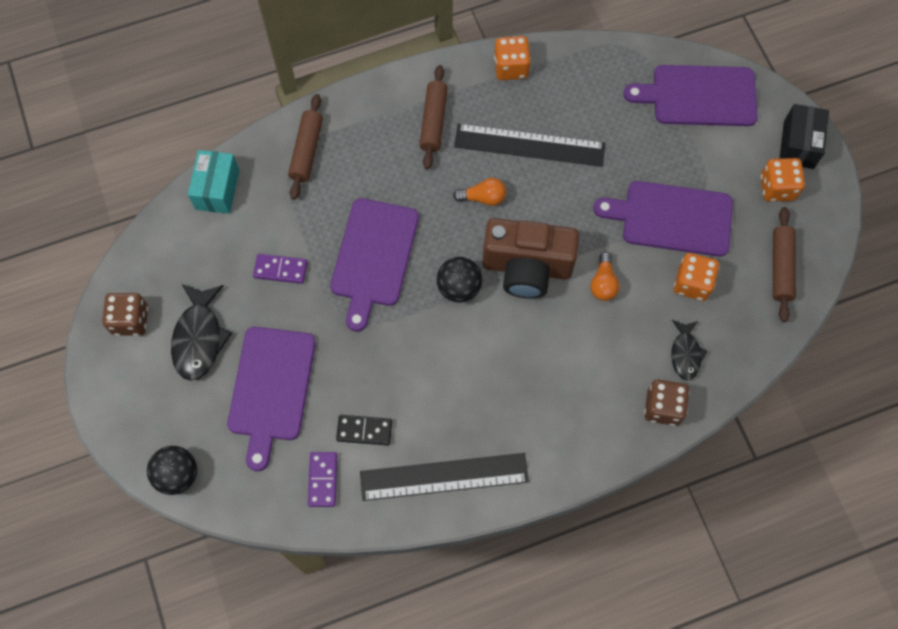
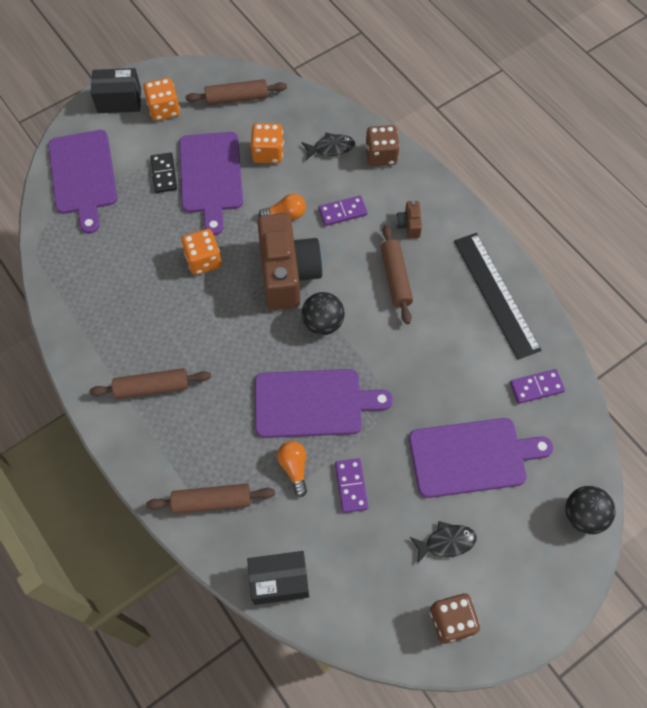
camera: 105 degrees left, 5 degrees down
(199, 338) = (446, 542): black fish -> black fish, size x0.62
(217, 189) = (279, 581): turquoise box -> black box
(364, 430) = (480, 366): black domino -> black domino (164, 174)
(483, 197) = (226, 324): orange light bulb -> orange light bulb (294, 468)
(493, 375) = (395, 278): none -> brown rolling pin
(511, 67) = (77, 332): orange dice -> orange dice (203, 260)
(529, 145) = (162, 298): black ruler -> none
(558, 410) = (409, 225): none -> brown camera
(592, 343) = (342, 212): none -> purple domino

